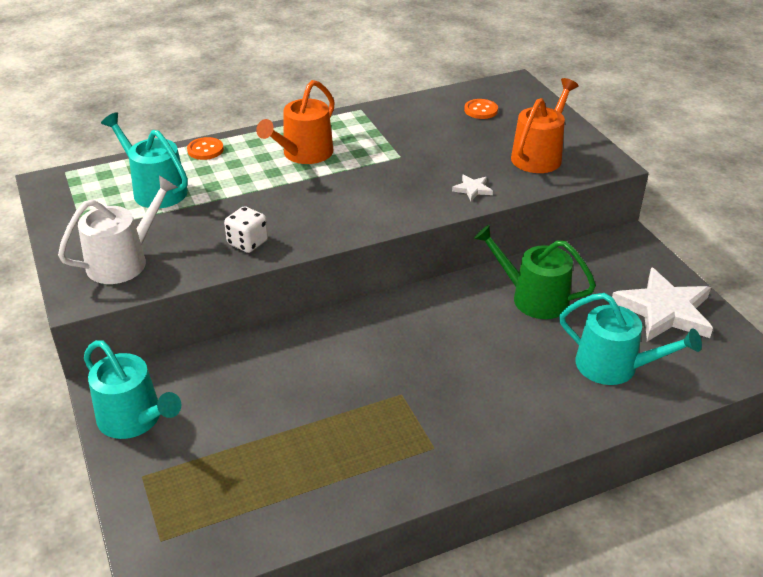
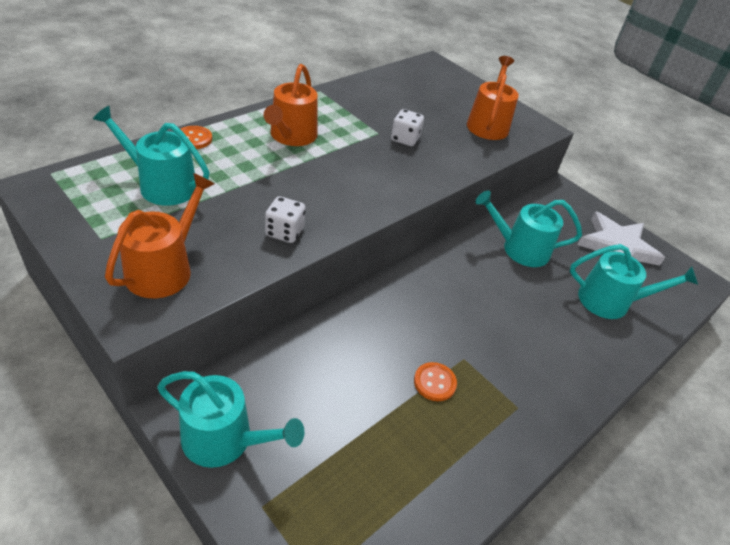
camera: 25 degrees left, 5 degrees up
(123, 261) = (164, 269): white watering can -> orange watering can
(427, 165) = (405, 139): none -> white dice
(472, 189) = (454, 159): white star -> none
(481, 110) = (420, 87): orange button -> orange button (434, 382)
(533, 298) = (520, 249): green watering can -> turquoise watering can

